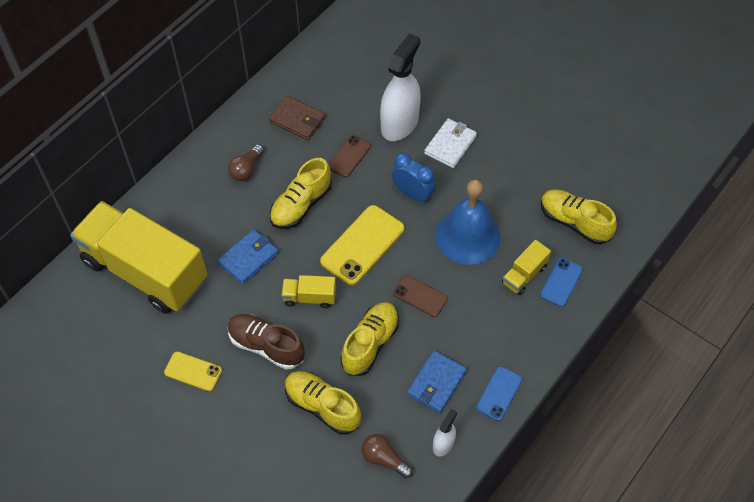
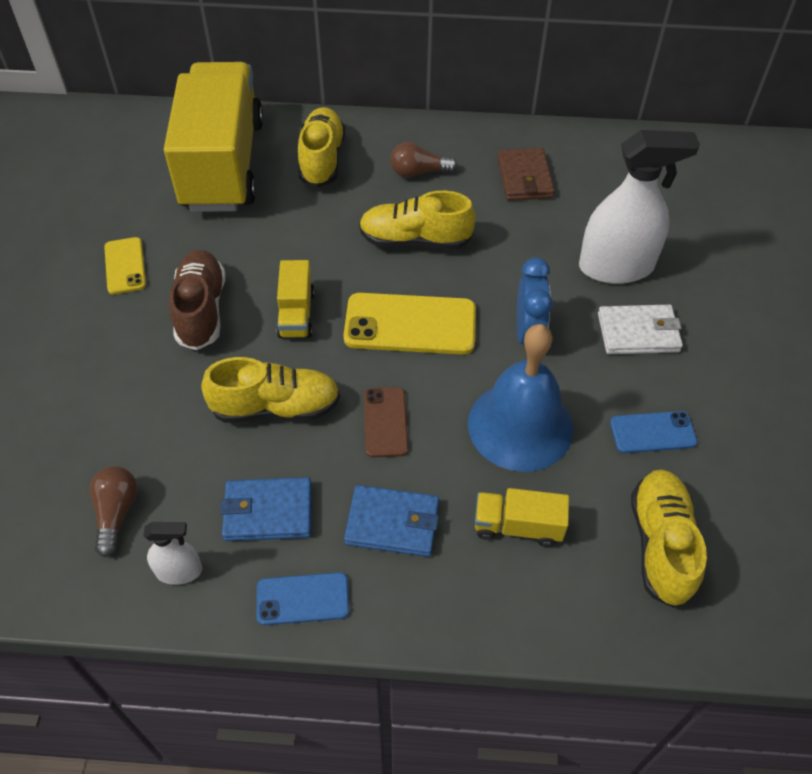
camera: 55 degrees right, 5 degrees down
(248, 258) = (305, 234): blue wallet -> blue wallet (392, 523)
(309, 297) = (296, 314): yellow truck -> yellow truck turned 150 degrees counterclockwise
(322, 406) = (153, 406): yellow shoe -> yellow shoe (322, 159)
(349, 156) = (522, 246): brown phone -> none
(561, 282) = (546, 582): blue phone -> blue phone (652, 432)

